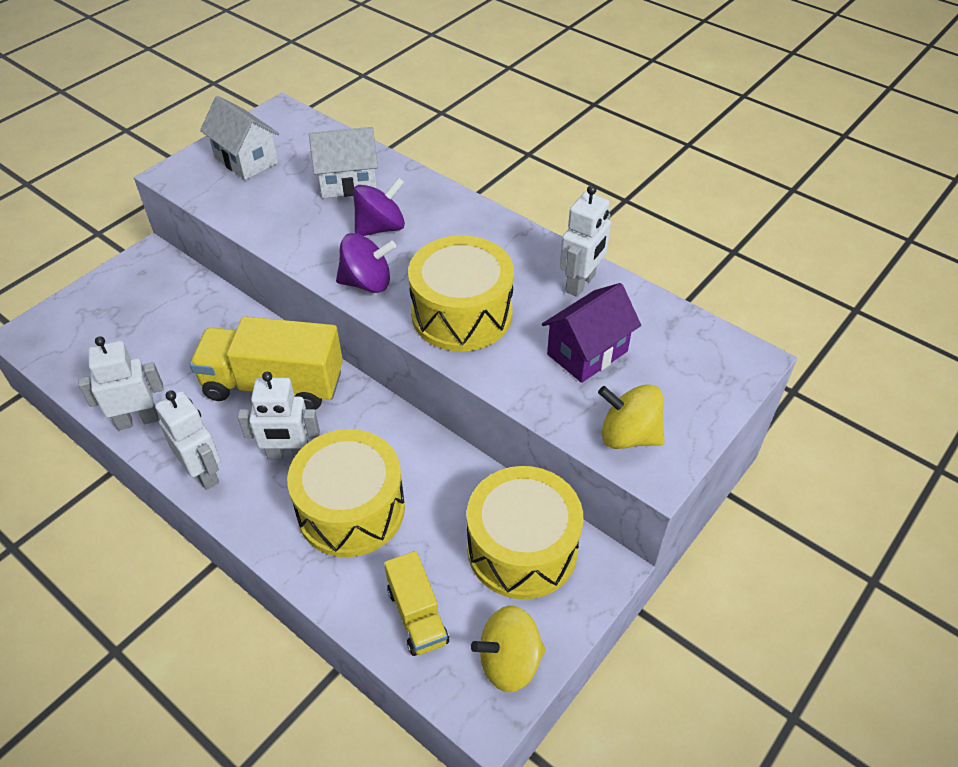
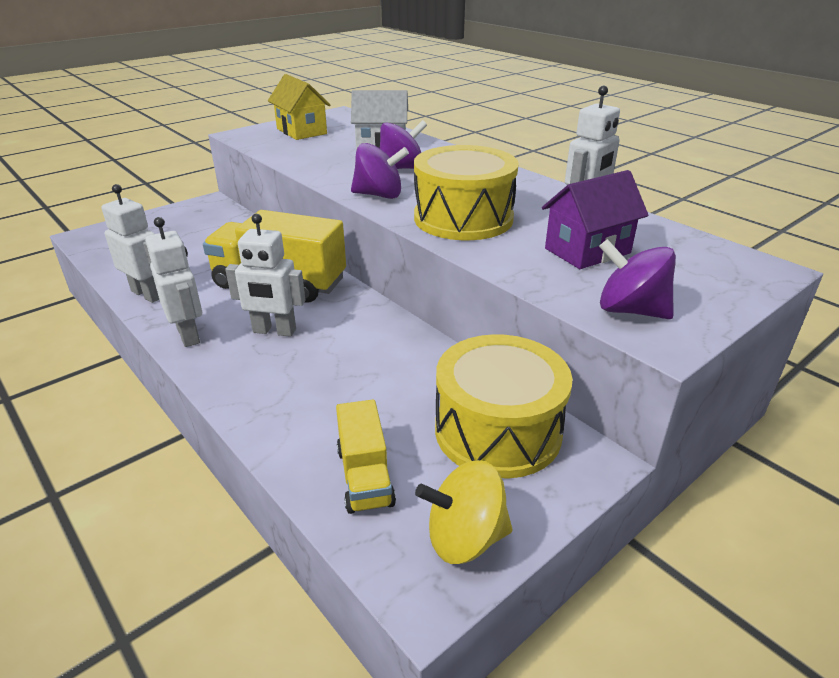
camera: 10 degrees right, 15 degrees down
(138, 420) = (147, 294): white robot -> white robot turned 45 degrees clockwise
(246, 160) = (301, 131): white house -> yellow house
(351, 509) = (321, 377): yellow drum -> none
(628, 435) = (630, 310): yellow spinning top -> purple spinning top

